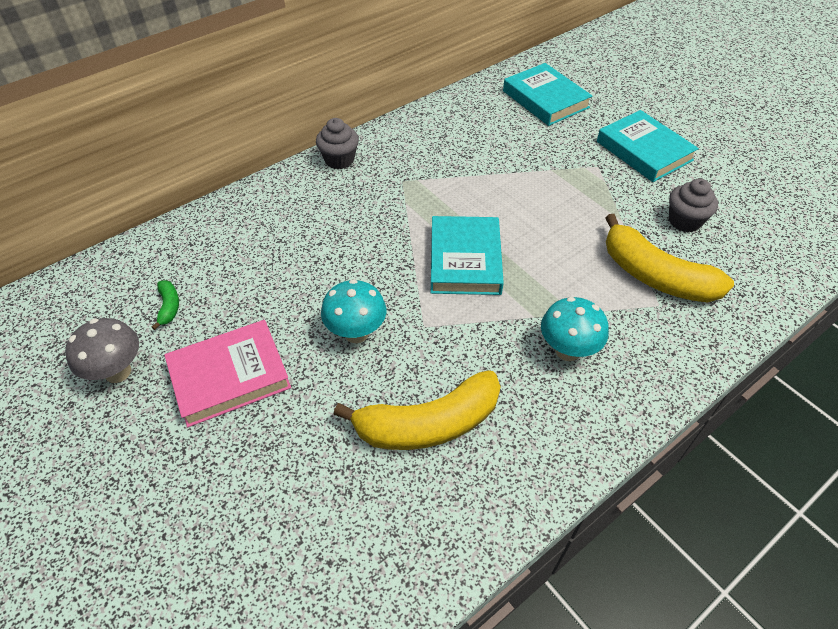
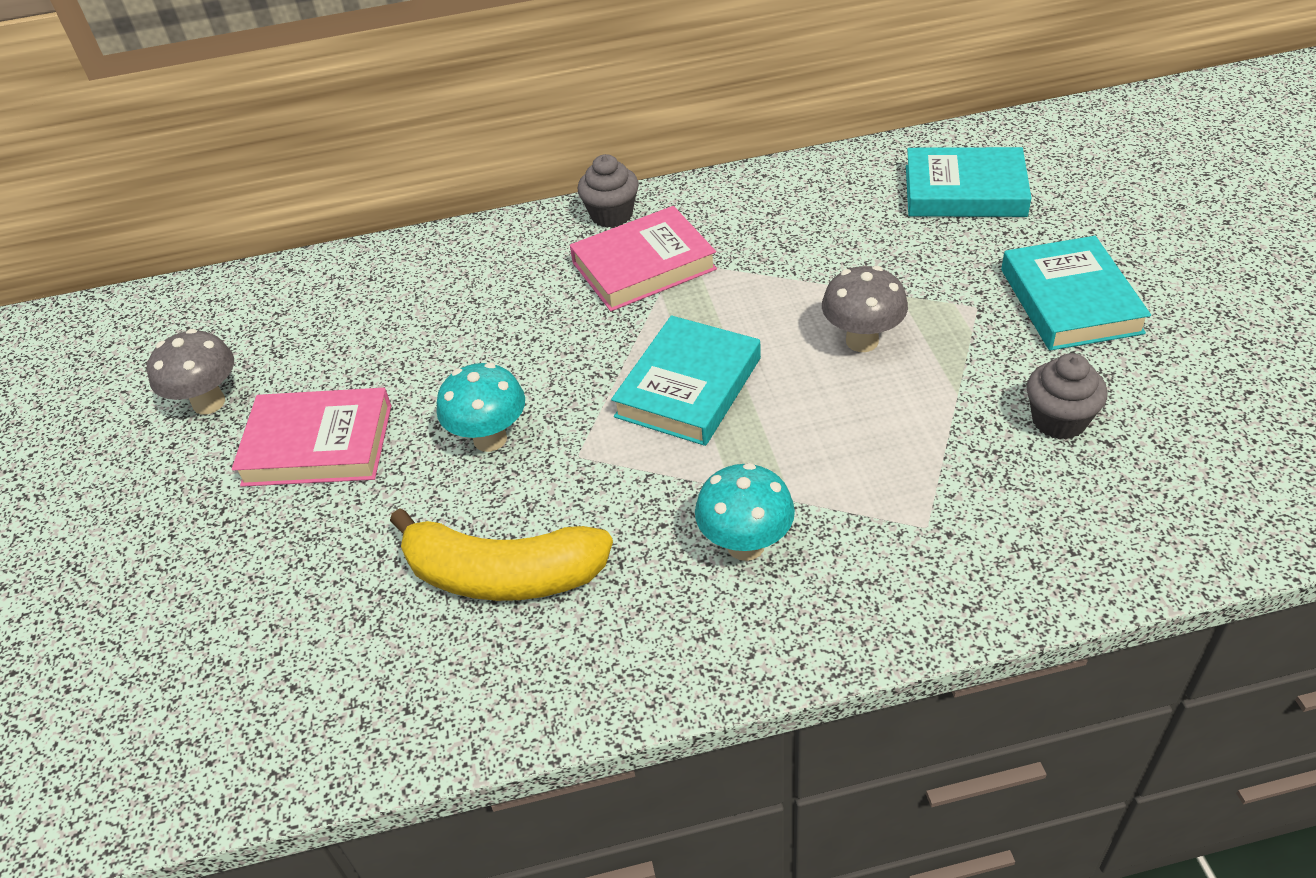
camera: 30 degrees right, 5 degrees down
(169, 307) = (303, 346): green banana -> none
(383, 188) = (644, 266): none -> pink book
(545, 99) = (964, 191): turquoise book -> turquoise book turned 75 degrees counterclockwise
(548, 203) = (862, 341): none -> grey mushroom
(655, 276) = (950, 485): yellow banana -> none

